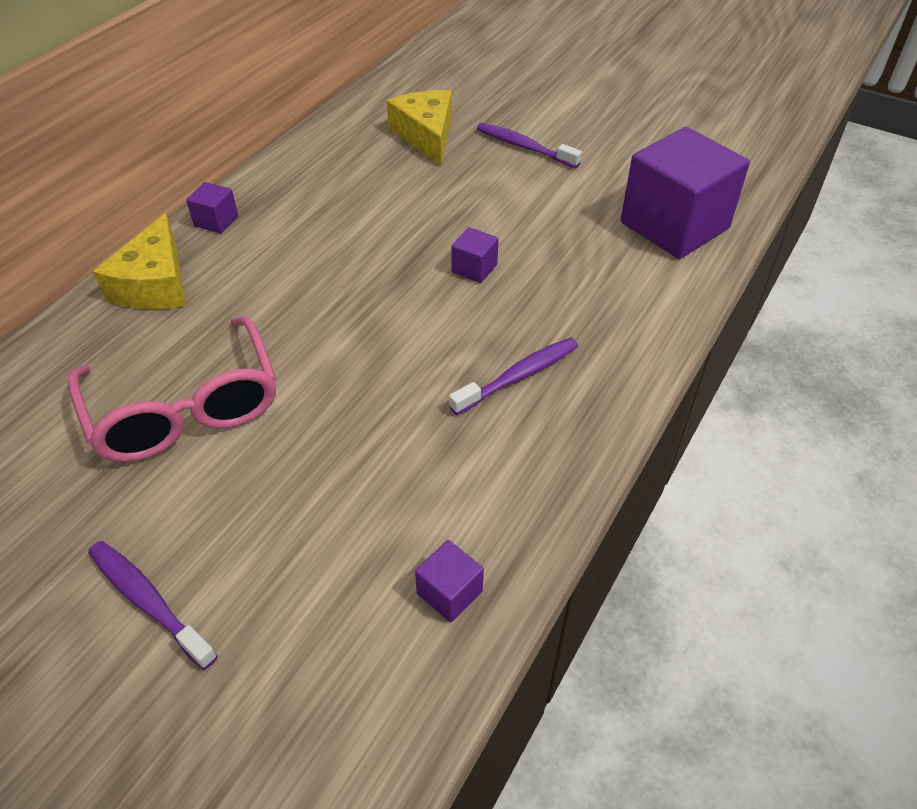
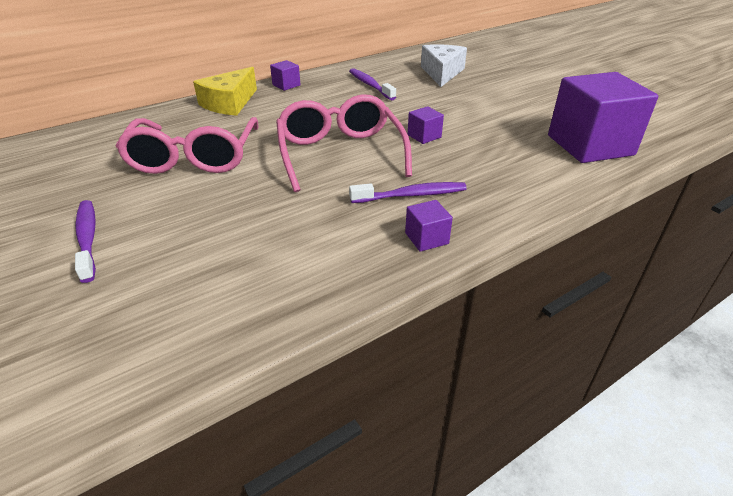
camera: 25 degrees right, 10 degrees down
(385, 333) = (340, 153): none -> pink glasses
(426, 136) = (442, 73): yellow cheese -> white cheese
(449, 592) = (266, 297): purple cube -> purple cube (426, 238)
(524, 147) = (504, 88): purple toothbrush -> purple toothbrush (370, 85)

